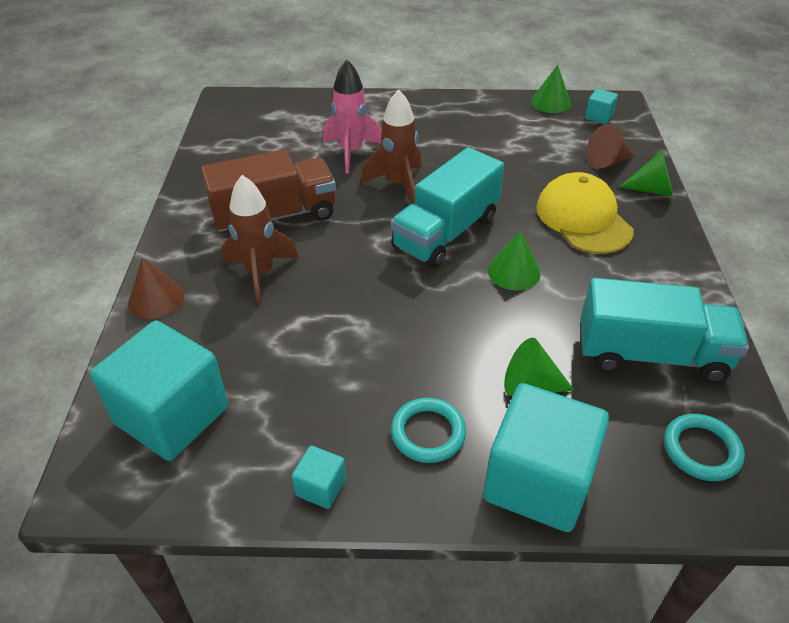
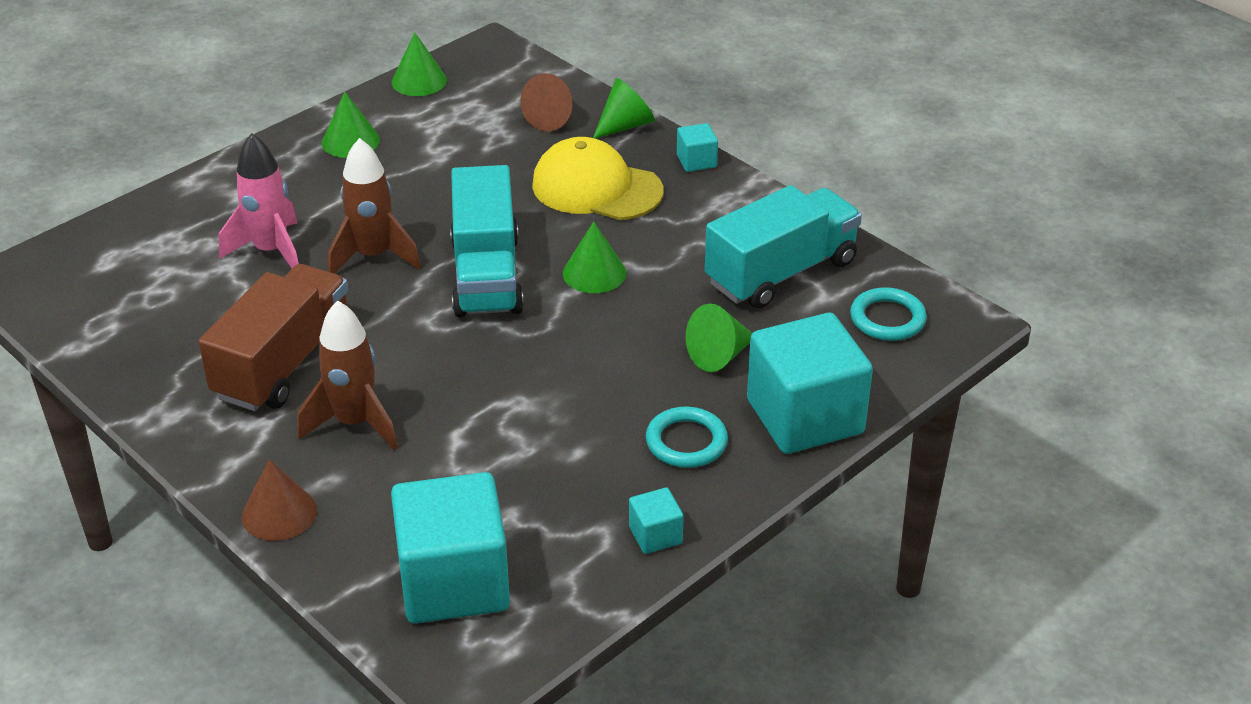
camera: 45 degrees left, 5 degrees down
(470, 116) = (350, 141): none -> green cone
(598, 117) = (488, 73): turquoise cube -> turquoise cube (696, 161)

